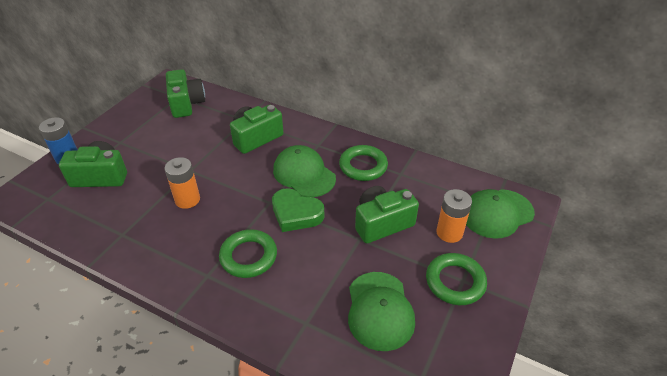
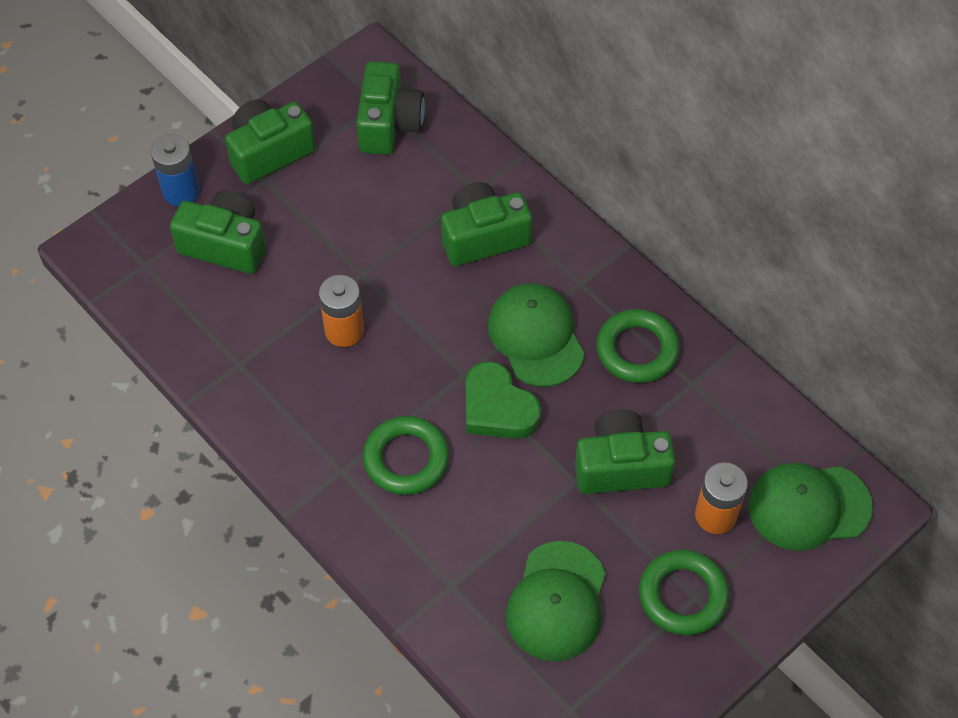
camera: 20 degrees right, 15 degrees up
(119, 129) = (269, 152): none -> green camera

